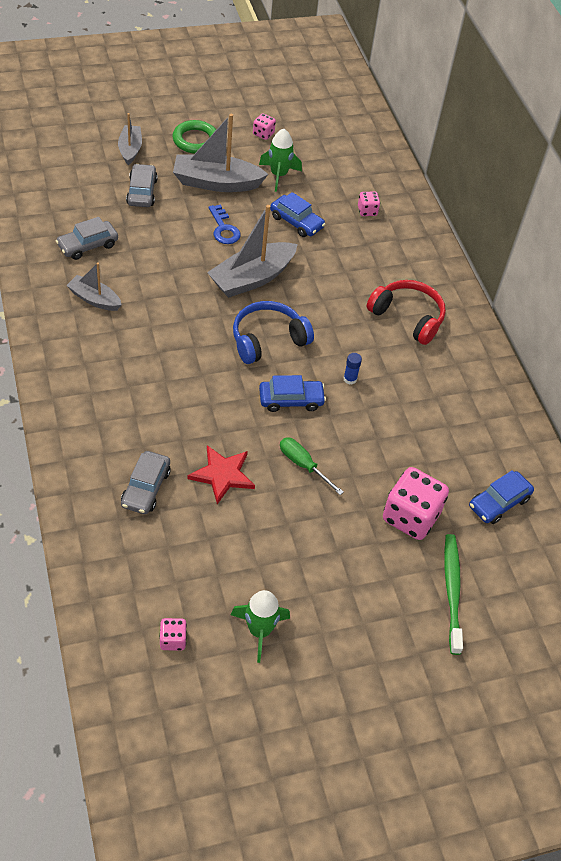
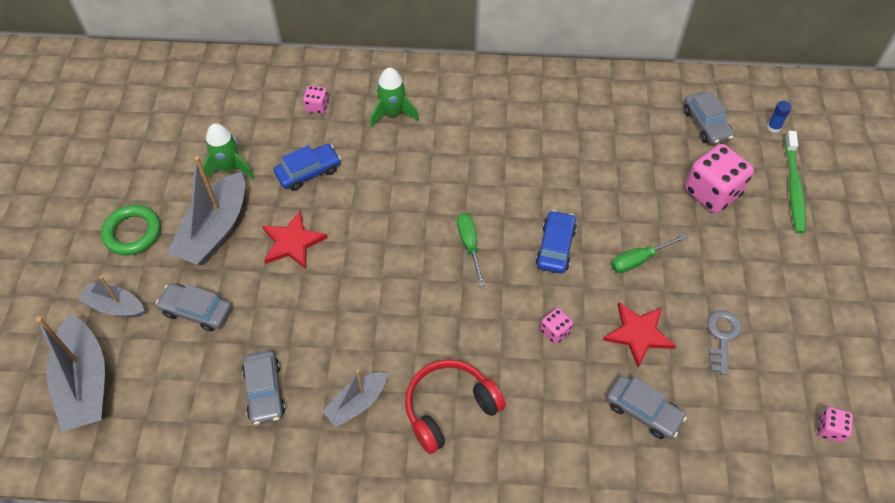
camera: 65 degrees left, 5 degrees up
(224, 229) = (292, 242): blue key -> red star
(243, 541) = (722, 337): none -> grey key
(252, 278) = (378, 236): grey boat -> grey boat (85, 383)
(259, 631) = (824, 350): green rocket -> green rocket (393, 113)
(263, 134) = (154, 163): pink dice -> pink dice (555, 331)
(268, 339) = (469, 245): blue headphones -> green screwdriver
(350, 379) = (540, 190): blue glue stick -> blue glue stick (773, 127)
(408, 317) = (474, 119): red headphones -> red headphones (449, 408)
(452, 590) = (793, 187): green toothbrush -> green toothbrush turned 105 degrees counterclockwise
(499, 502) = (706, 124): blue car -> grey car

